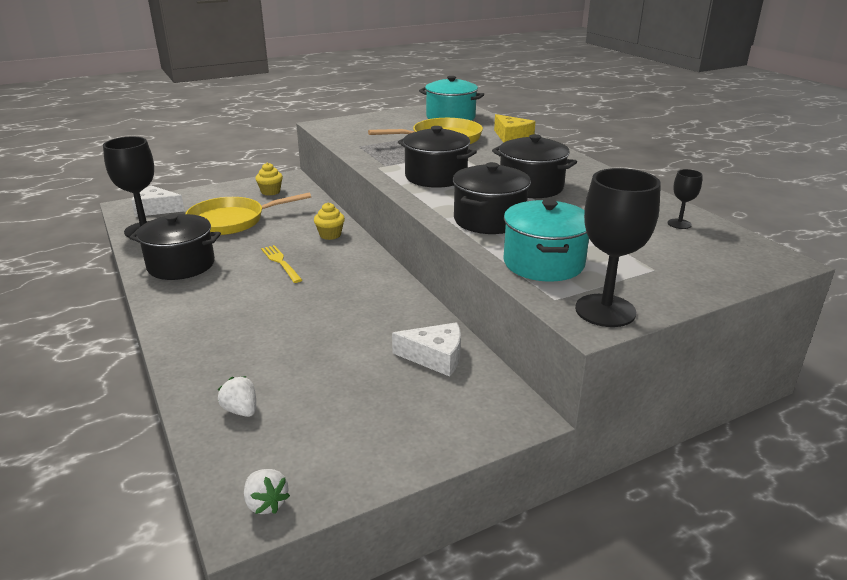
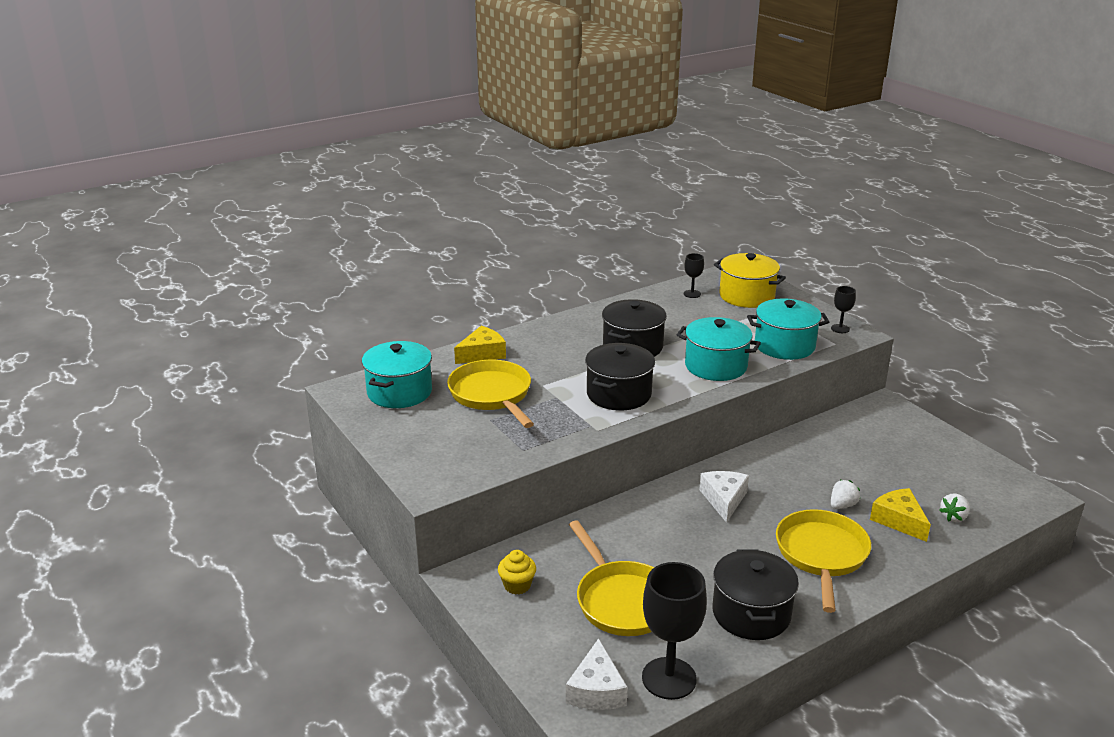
camera: 95 degrees left, 0 degrees up
(230, 308) = (821, 555): none -> yellow pan
(256, 366) = (899, 520): none -> yellow cheese
(266, 503) = (1025, 490): white strawberry -> white strawberry (842, 505)
(280, 262) = (719, 539): yellow fork -> none
(330, 235) = (643, 514): yellow cupcake -> none
(435, 357) = (839, 437): white cheese -> white cheese (724, 500)
(489, 220) = (716, 366): black pot -> turquoise pot
(605, 310) = (840, 329): black goblet -> black goblet, size x0.49
(690, 256) = (746, 296): none -> yellow pot

